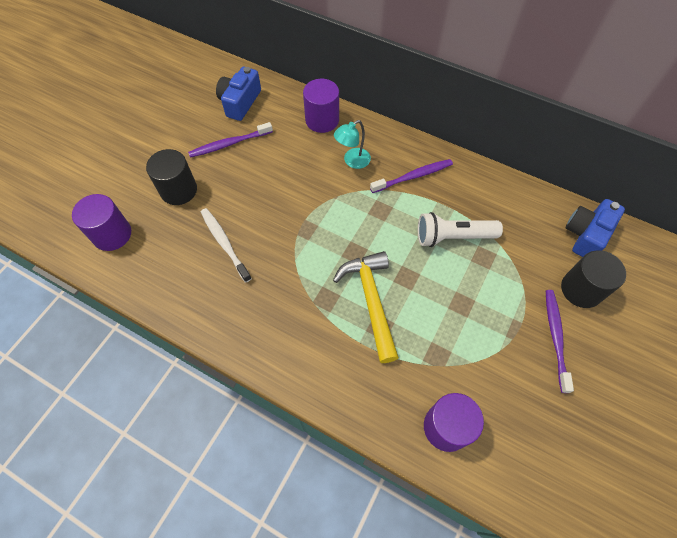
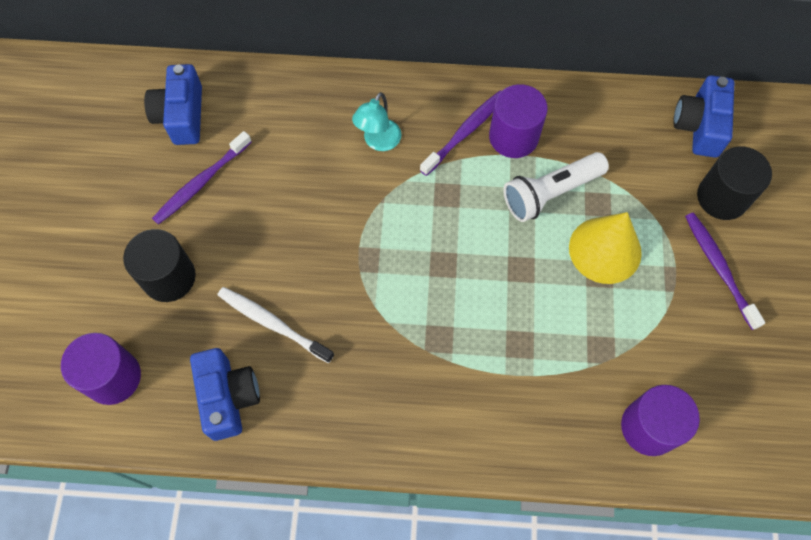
camera: 25 degrees left, 5 degrees up
(172, 276) = (228, 397): none -> blue camera
(322, 120) = (308, 98): purple cylinder -> purple cylinder (513, 137)
(371, 301) = (494, 317): yellow hammer -> none
(474, 289) = (605, 250): none -> yellow cone

